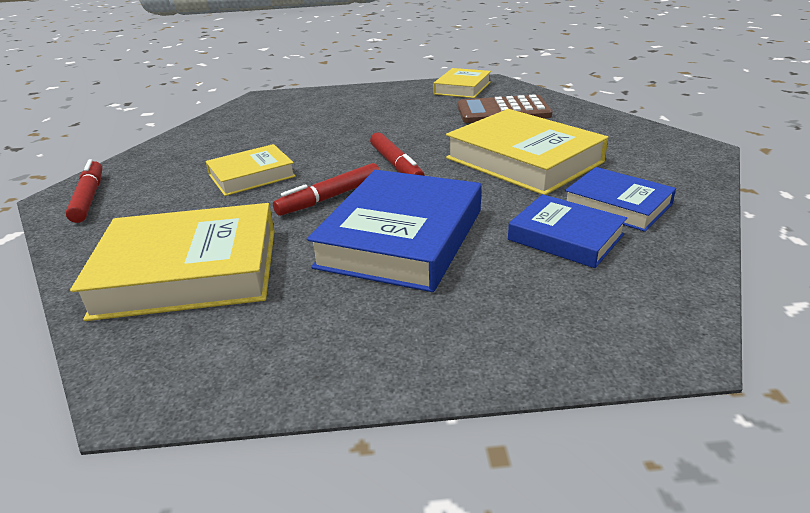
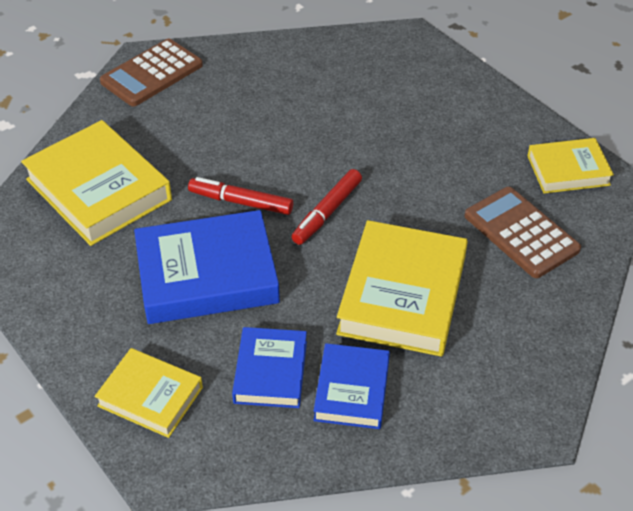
camera: 55 degrees right, 15 degrees up
(89, 198) = (151, 73): red marker -> brown calculator
(252, 175) = (244, 135): yellow book -> yellow book (150, 396)

